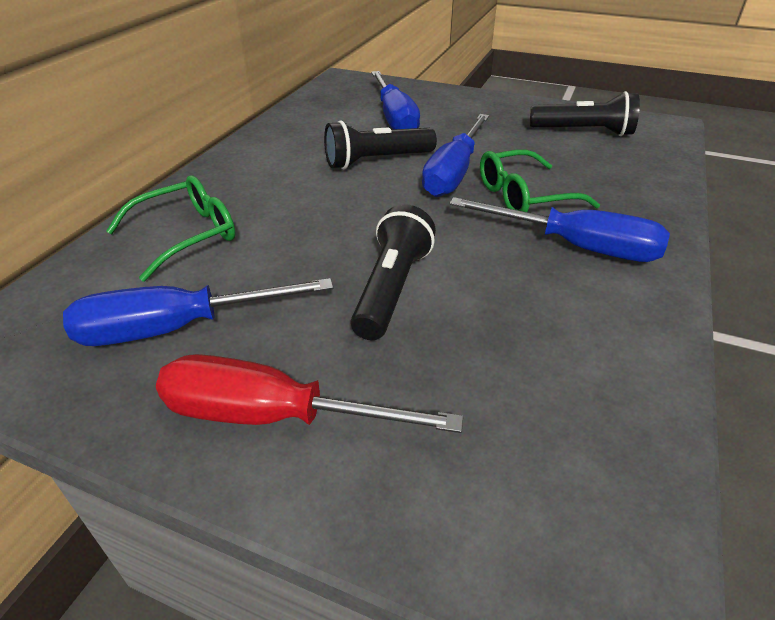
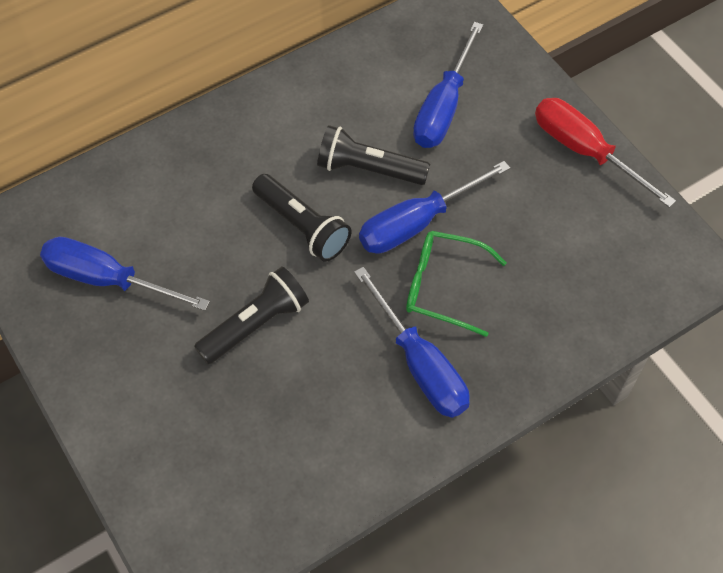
camera: 35 degrees right, 20 degrees up
(187, 235) = (165, 187): green glasses -> none
(274, 416) = (117, 380): red screwdriver -> red screwdriver (584, 151)
(583, 132) = (601, 230): black flashlight -> black flashlight (302, 226)

